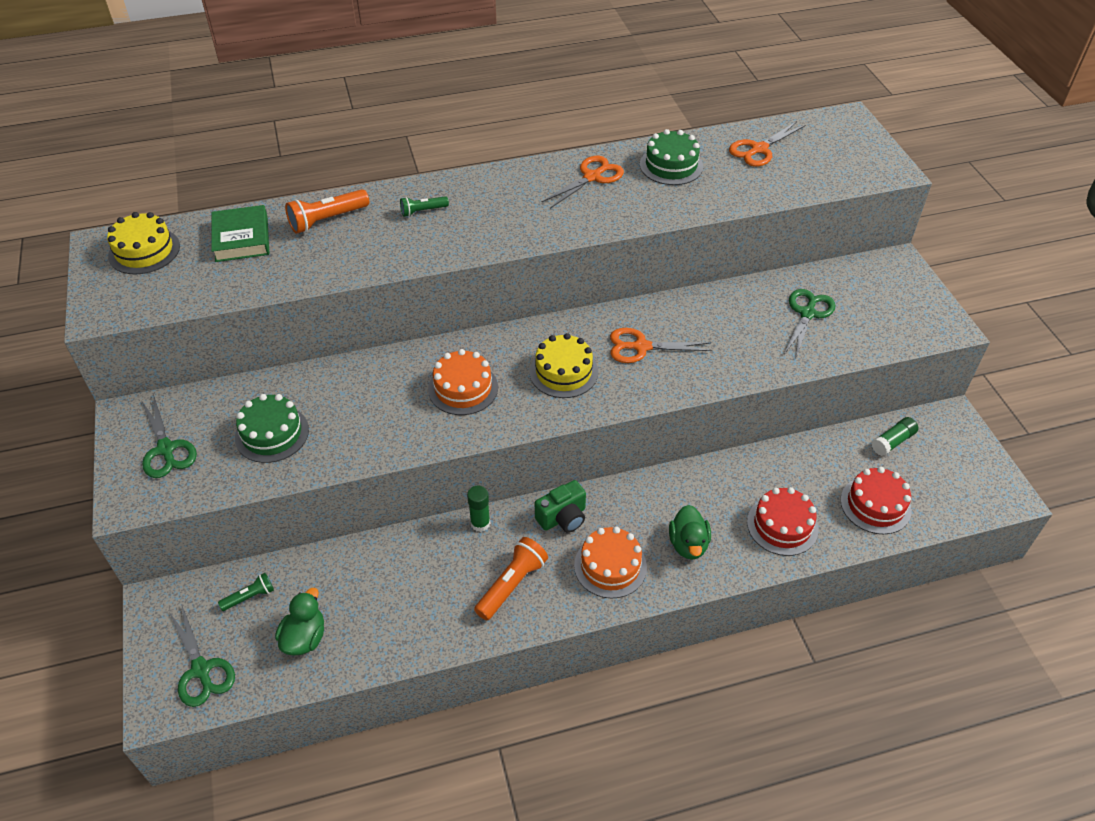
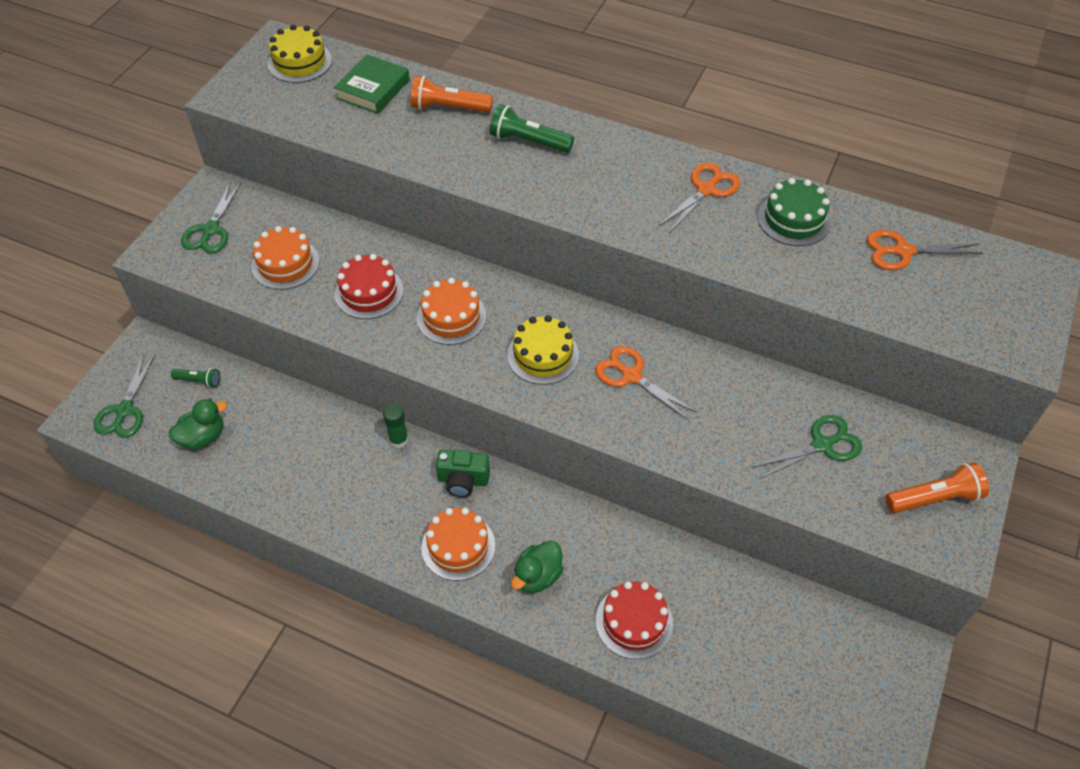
camera: 40 degrees right, 5 degrees up
(272, 434) = (285, 264): green cake -> orange cake
(423, 211) = (529, 141): green flashlight -> green flashlight, size x1.69
(511, 585) = (372, 504): orange flashlight -> orange flashlight (934, 498)
(592, 177) = (706, 189): orange scissors -> orange scissors turned 45 degrees counterclockwise
(875, 505) = (740, 669): red cake -> red cake (369, 292)
(893, 442) = (823, 626): green glue stick -> none

